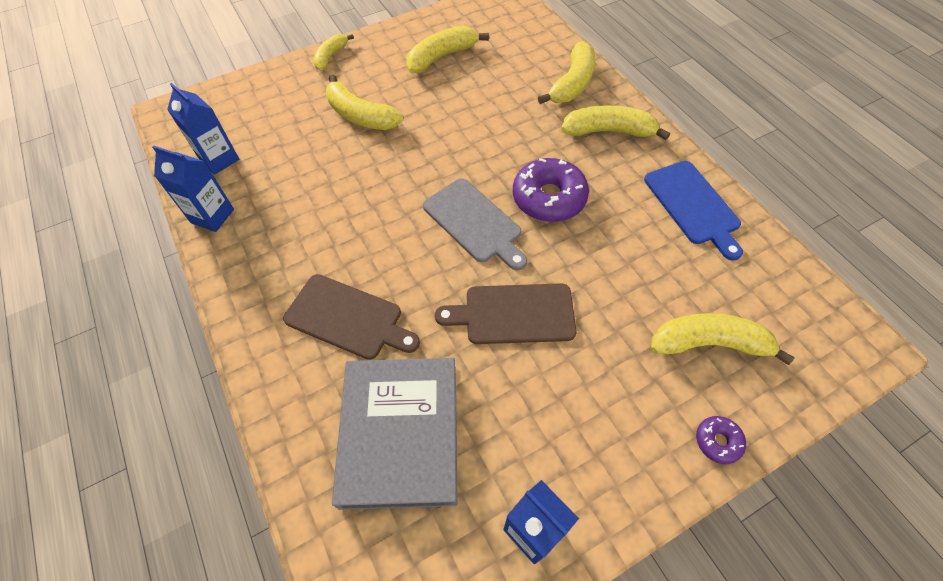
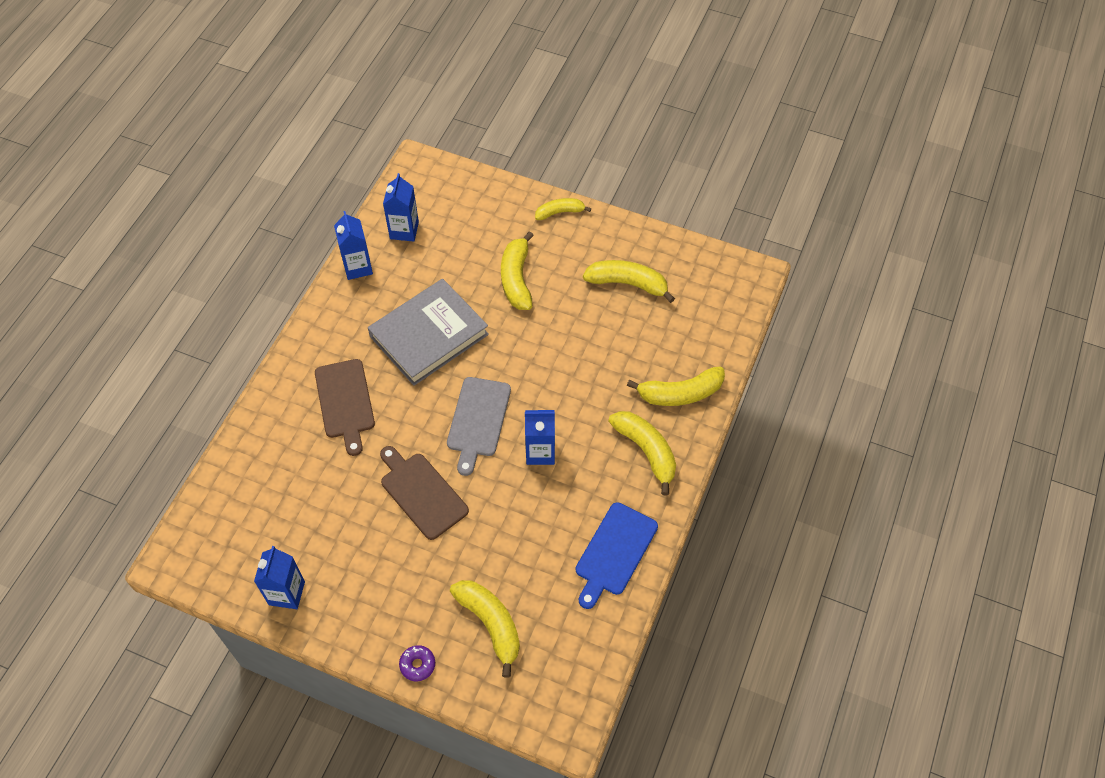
camera: 50 degrees right, 0 degrees up
(400, 433) = (293, 486): grey book -> grey book (429, 335)
(549, 198) = (540, 452): purple donut -> blue carton

